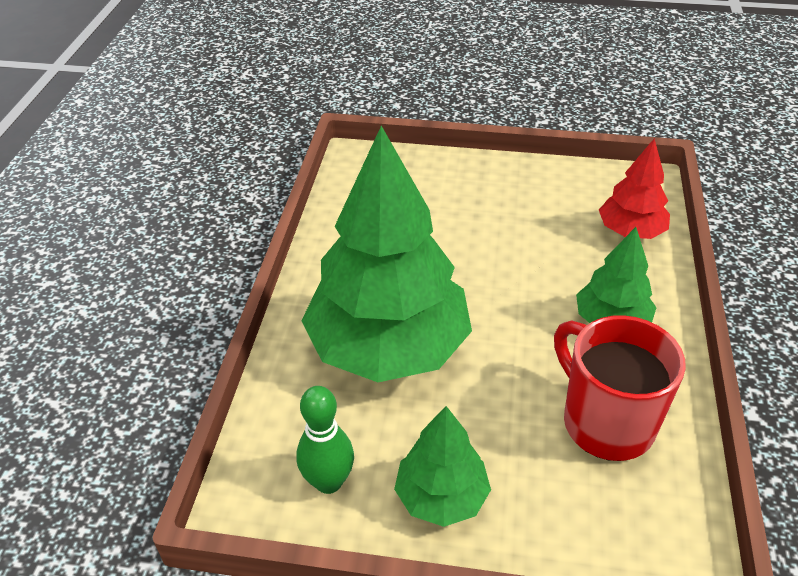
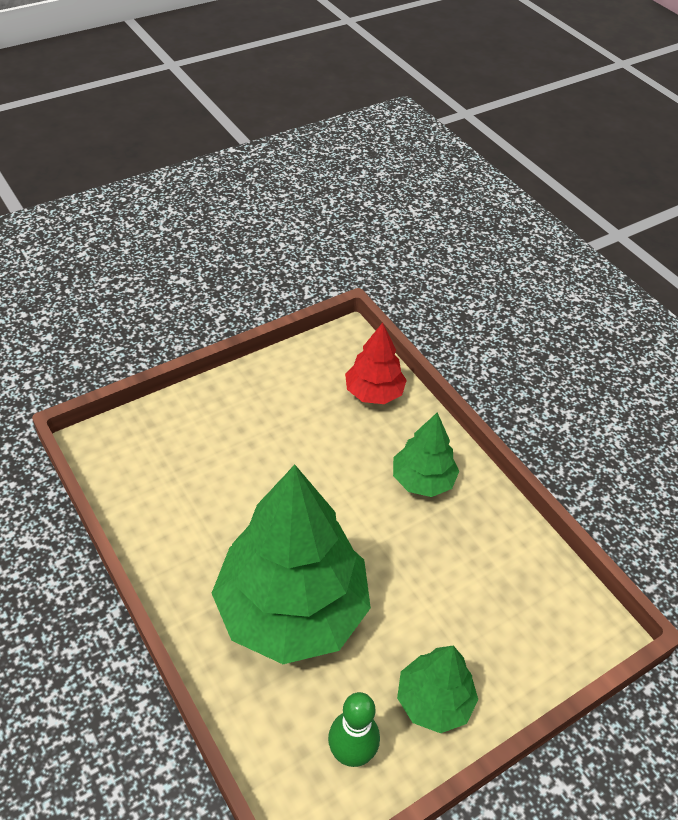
camera: 45 degrees left, 5 degrees up
(605, 422) = (482, 564): red mug -> none

